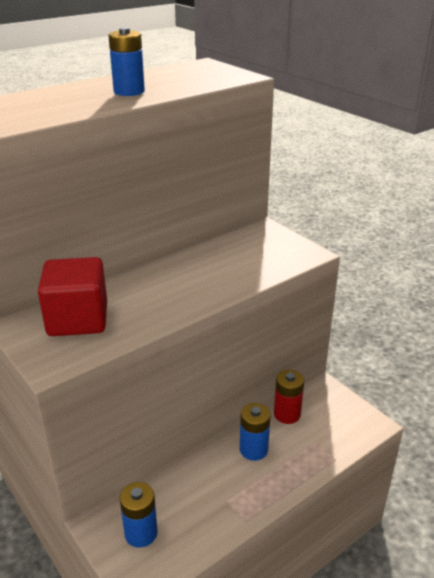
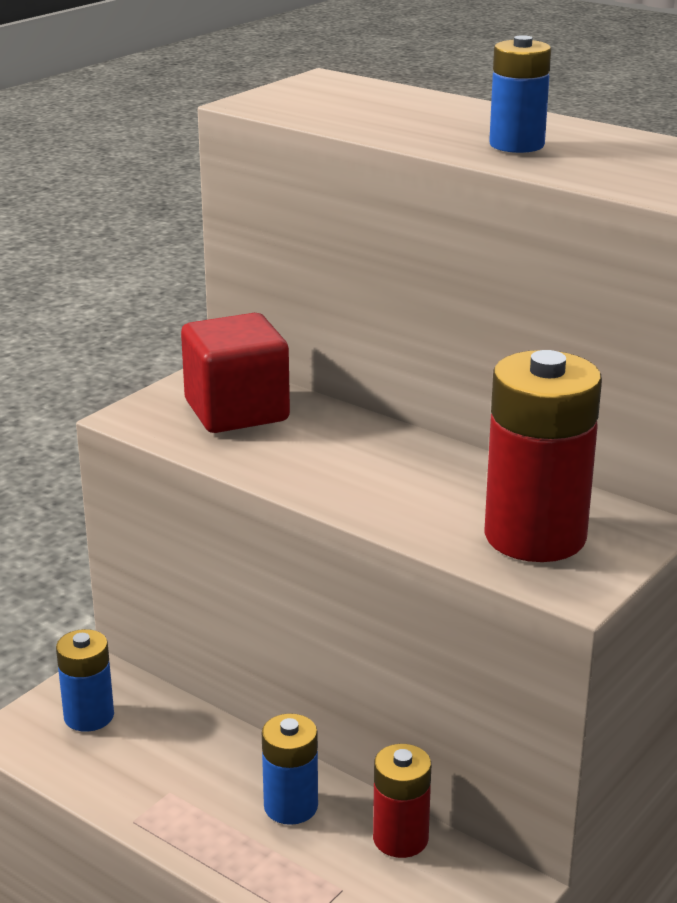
camera: 75 degrees right, 5 degrees down
(264, 253) = (535, 536): none -> red battery

